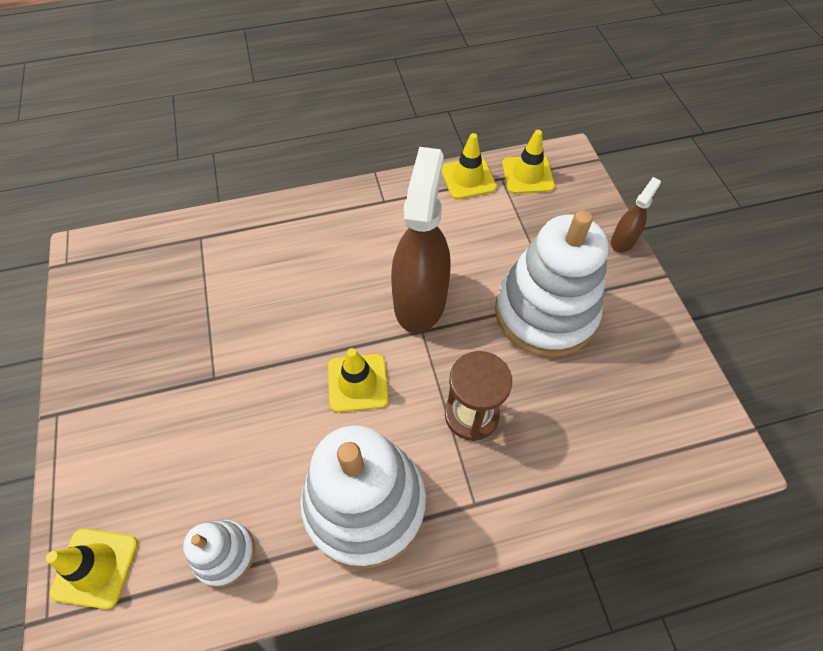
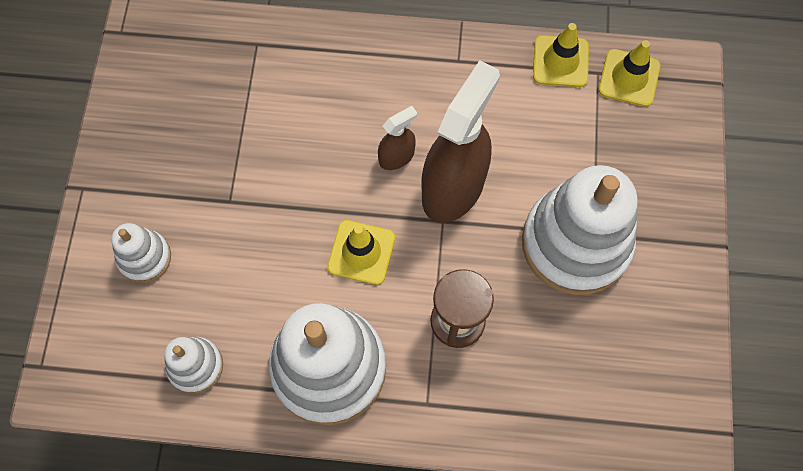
camera: 20 degrees right, 10 degrees up
(95, 567) = (87, 338): yellow traffic cone -> none
(140, 460) = (144, 257): none -> white stacking toy
(623, 241) = (698, 191): brown spray bottle -> brown spray bottle (396, 157)

